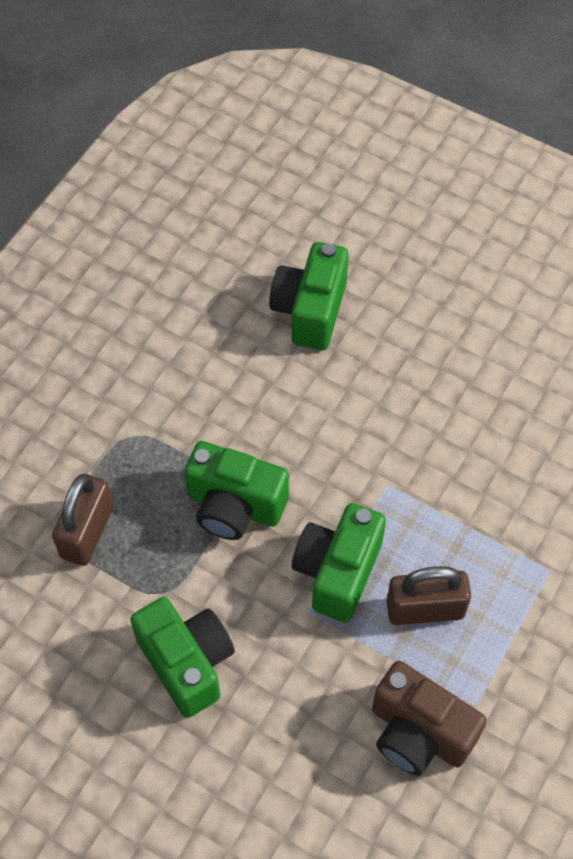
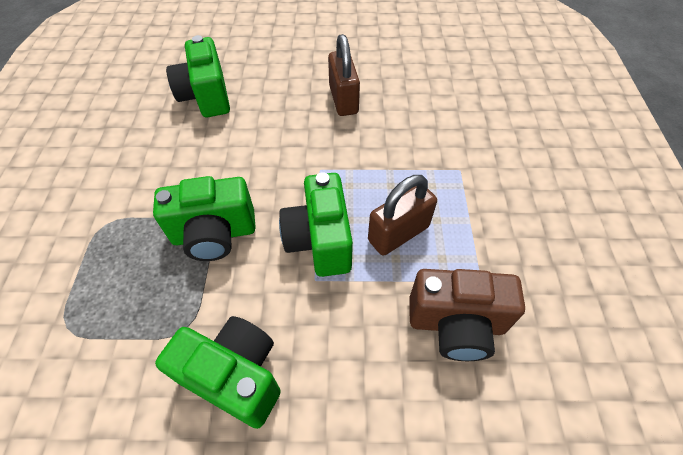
camera: 30 degrees left, 5 degrees down
(87, 532) = (93, 314): brown padlock -> brown padlock (343, 99)

